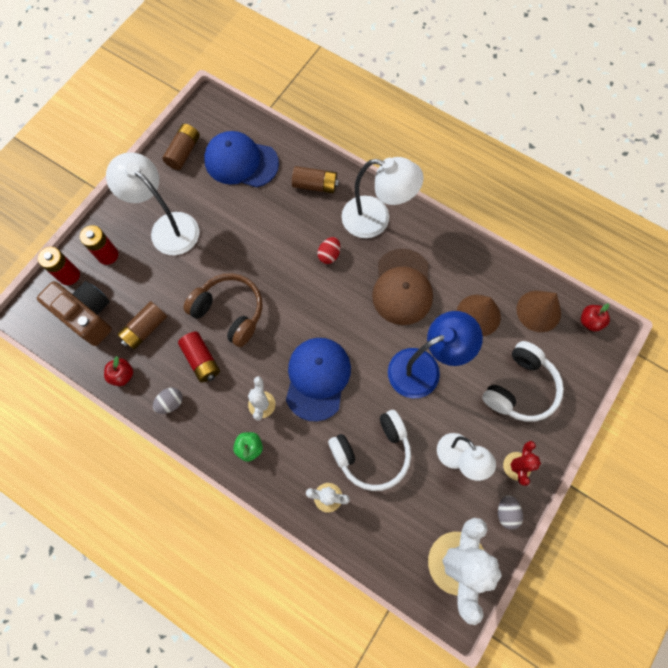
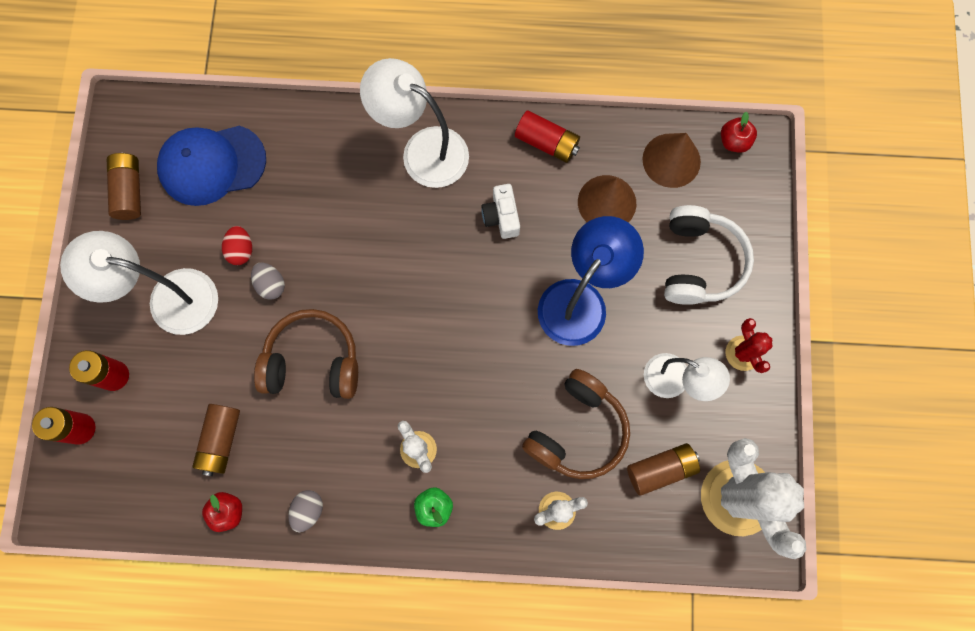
camera: 30 degrees left, 5 degrees up
(87, 315) = (136, 465): brown camera -> none
(201, 360) = (314, 438): red battery -> red battery (546, 143)
(315, 185) = (323, 146): brown battery -> brown battery (660, 469)
(317, 378) = (465, 381): blue cap -> none
(329, 255) = (392, 225): red egg -> red egg (241, 250)
(372, 452) = (577, 430): white headphones -> brown headphones
(376, 219) = (423, 150): white lamp -> white lamp turned 135 degrees counterclockwise
(402, 287) = (501, 216): brown cap -> white camera
(506, 512) = (759, 411): grey egg -> grey egg (271, 284)

